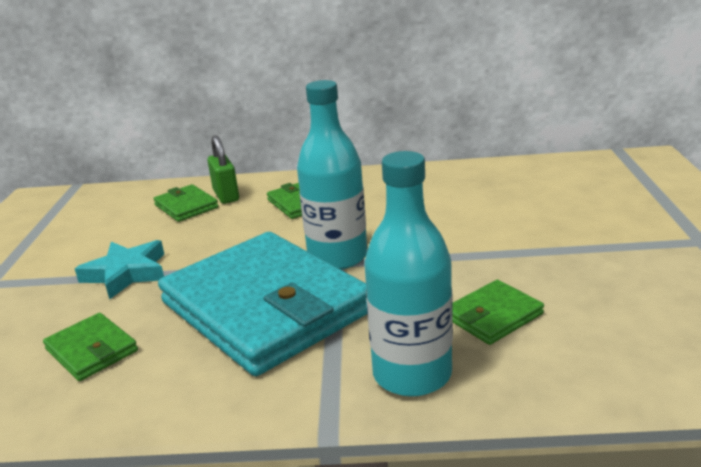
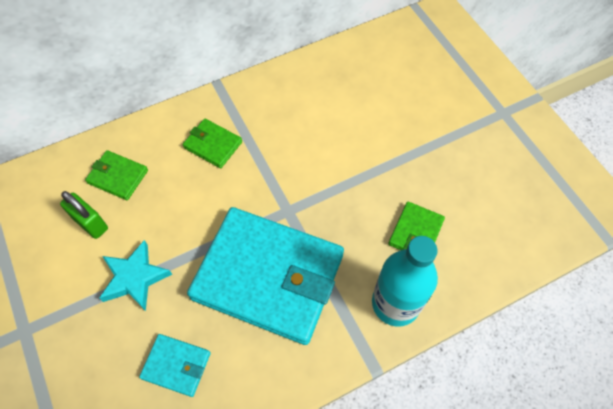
camera: 30 degrees left, 35 degrees up
(91, 350) = (176, 365): green wallet -> turquoise wallet
(226, 195) = (142, 151): green padlock -> green padlock (91, 223)
(337, 257) = (284, 204): turquoise bottle -> none

